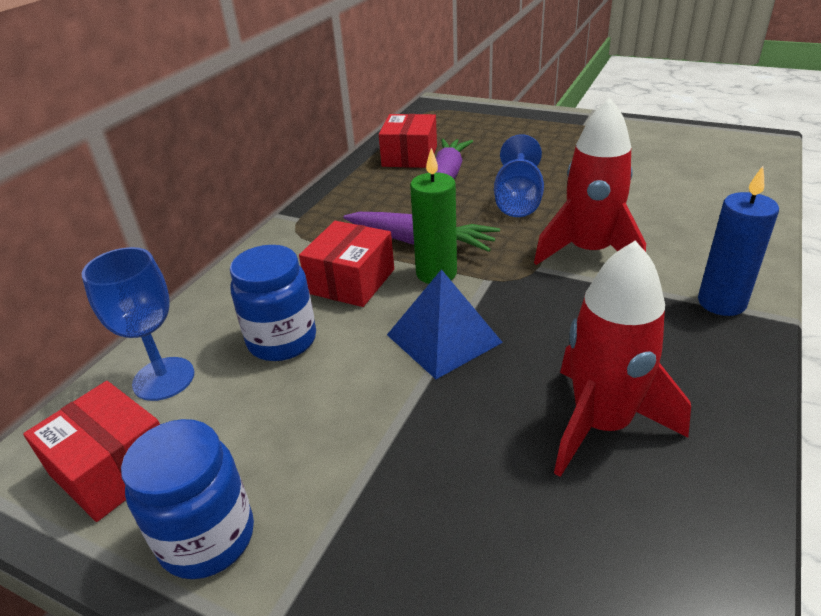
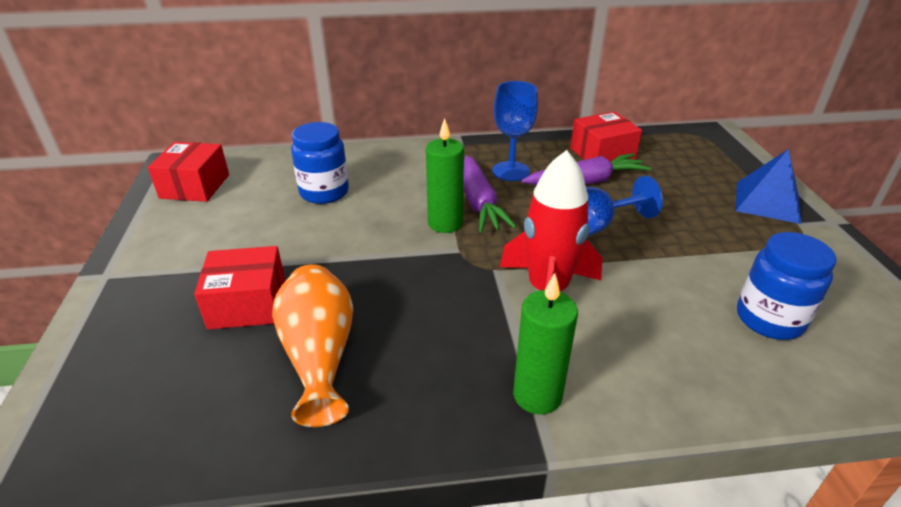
camera: 55 degrees right, 0 degrees up
(163, 379) = (267, 170): blue goblet -> blue goblet (511, 171)
(207, 538) = (159, 233): blue jar -> blue jar (769, 319)
(351, 281) = (405, 192): red box -> red box (248, 304)
(443, 338) = (369, 252): blue pyramid -> blue pyramid (767, 202)
(602, 424) = (319, 356): red rocket -> orange vase
(721, 302) = (537, 395): blue candle -> green candle

